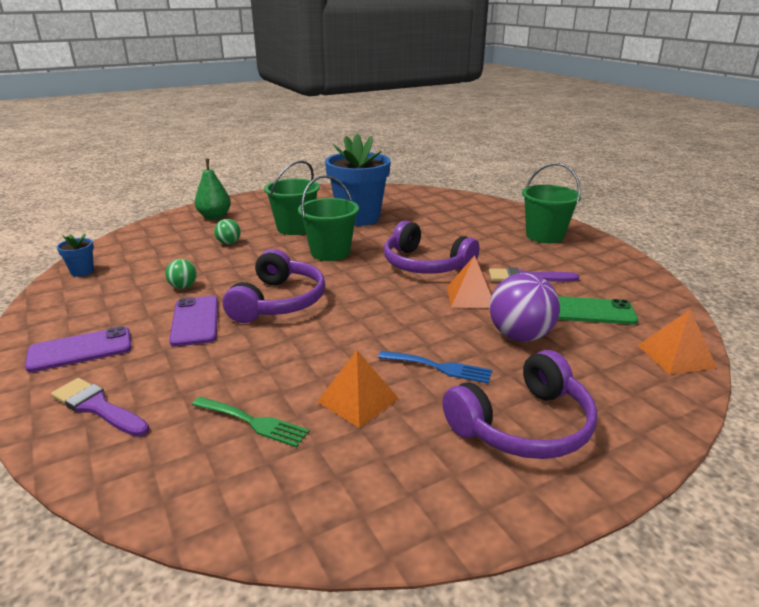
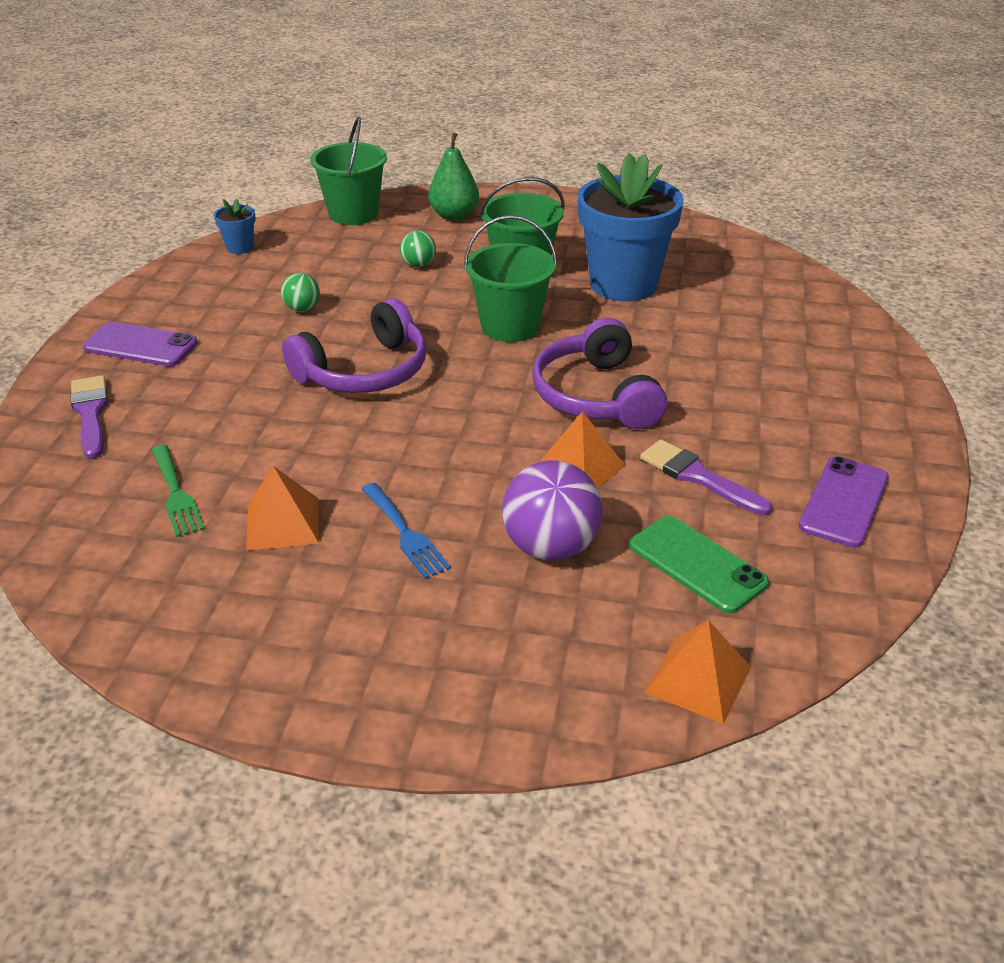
camera: 40 degrees right, 10 degrees up
(195, 321) = (262, 358): purple phone -> purple phone (844, 502)
(524, 425) = (386, 640): purple headphones -> none
(544, 236) = (846, 424): green bucket -> green bucket (353, 214)

